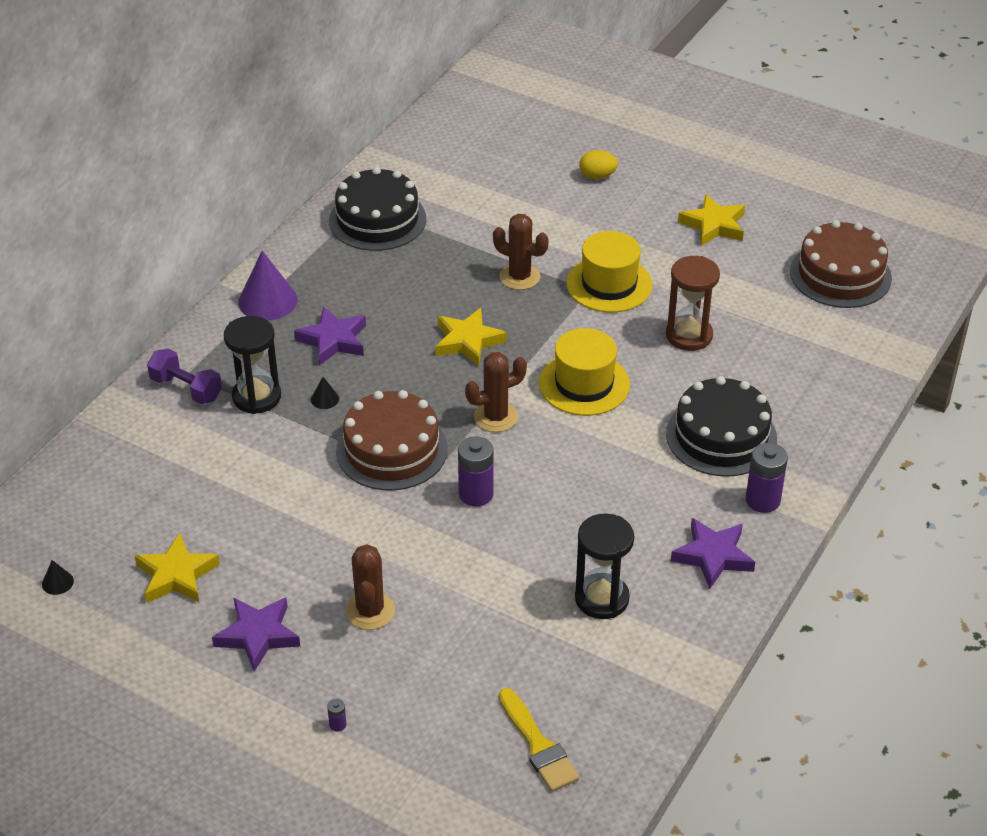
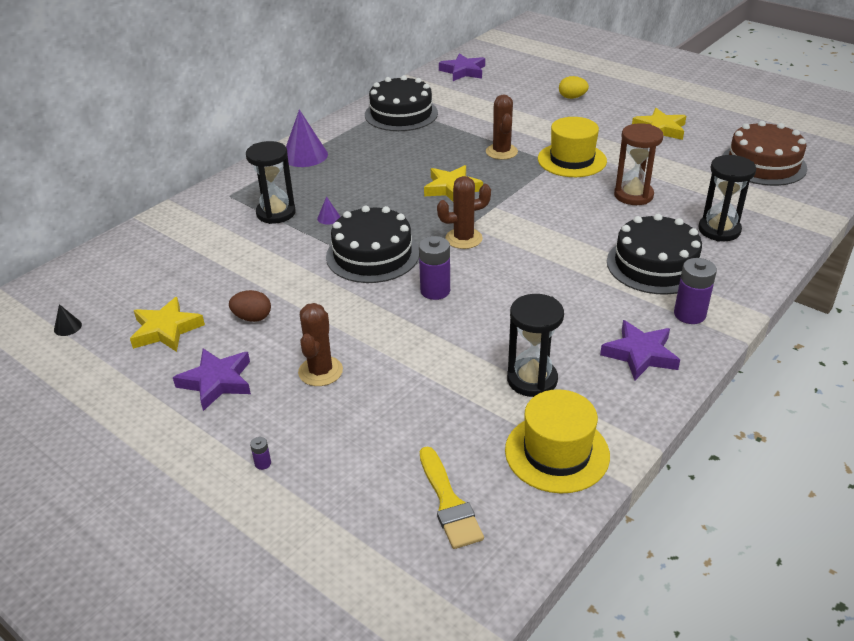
camera: 10 degrees right, 5 degrees down
(186, 389) = (224, 204): purple dumbbell -> none
(273, 550) = (252, 318): none -> brown egg
(325, 399) = (328, 218): black cone -> purple cone
(333, 340) = (347, 182): purple star -> purple star (463, 71)
(392, 449) = (372, 255): brown cake -> black cake
(519, 277) = (501, 152): brown cactus -> brown cactus turned 45 degrees clockwise
(584, 384) = (541, 221): yellow hat -> yellow hat (557, 453)
(791, 380) = (719, 230): none -> black hourglass

